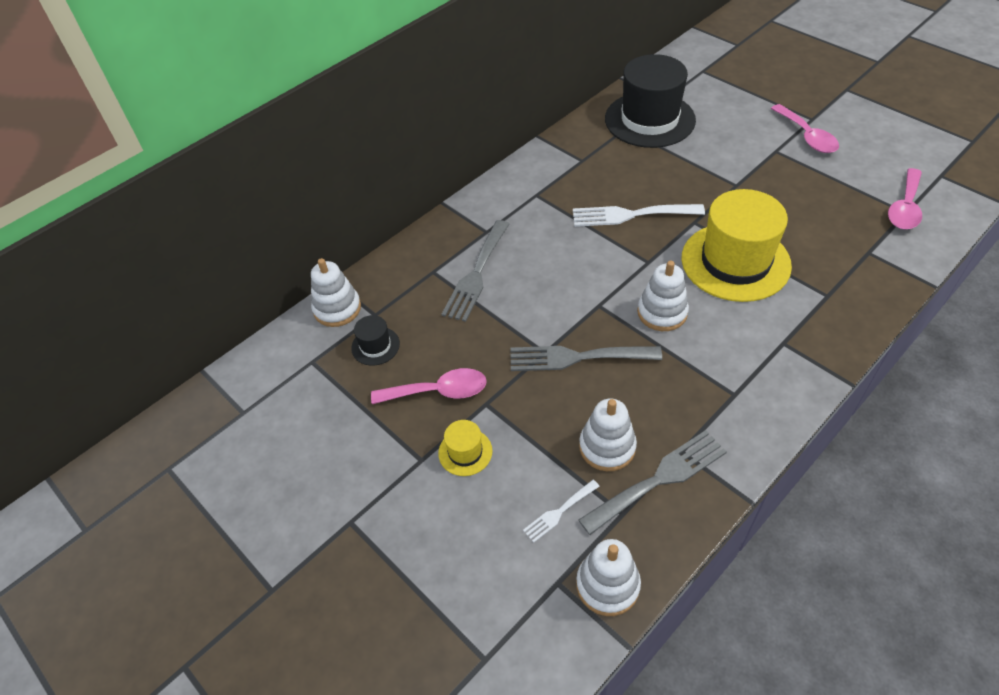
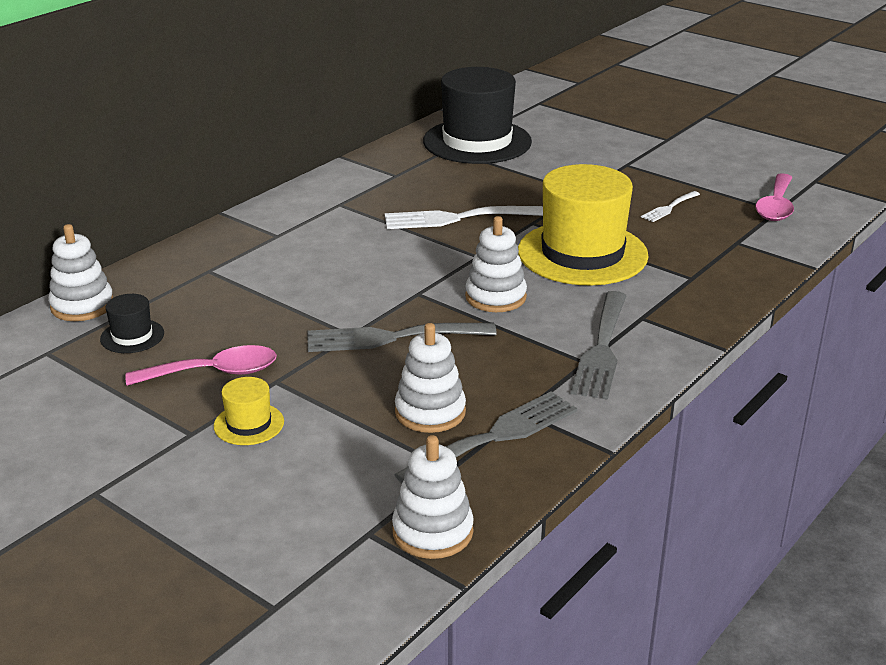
camera: 10 degrees left, 20 degrees down
(476, 274) = (264, 271): grey fork -> grey fork (602, 349)
(559, 512) = (370, 471): white fork -> white fork (669, 208)
(807, 136) = (661, 153): pink spoon -> none

